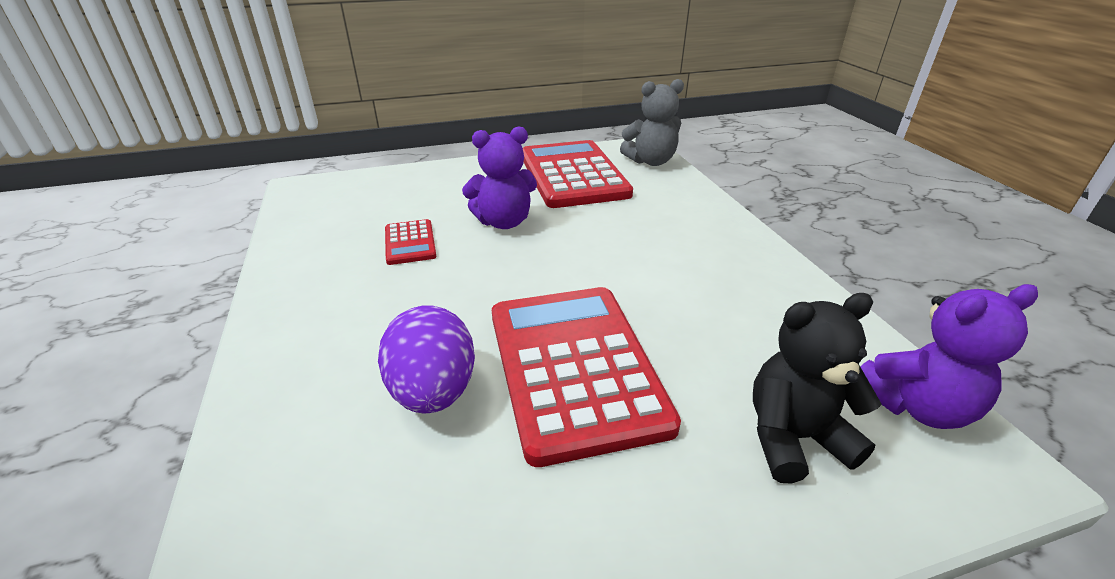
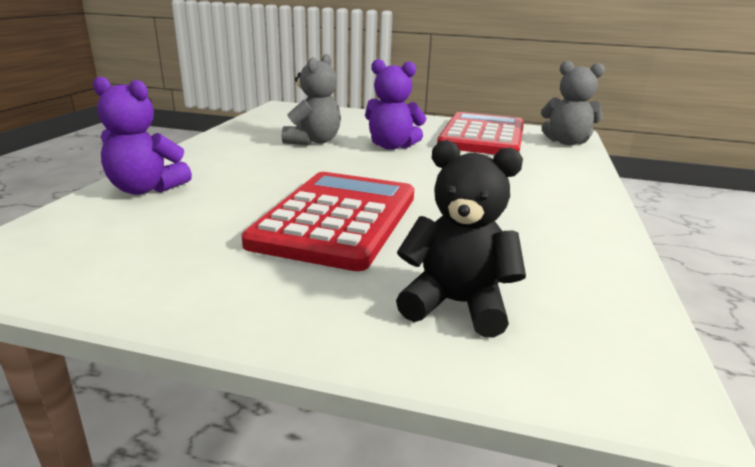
camera: 30 degrees right, 10 degrees down
(410, 243) = (313, 141): red calculator -> grey teddy bear
(433, 392) = (233, 202): purple egg -> none
(915, 406) = (613, 332): purple teddy bear -> purple teddy bear (146, 189)

